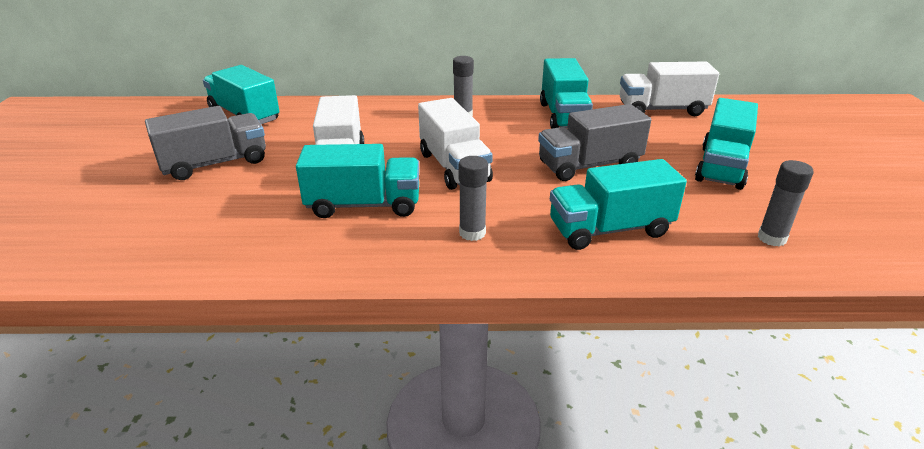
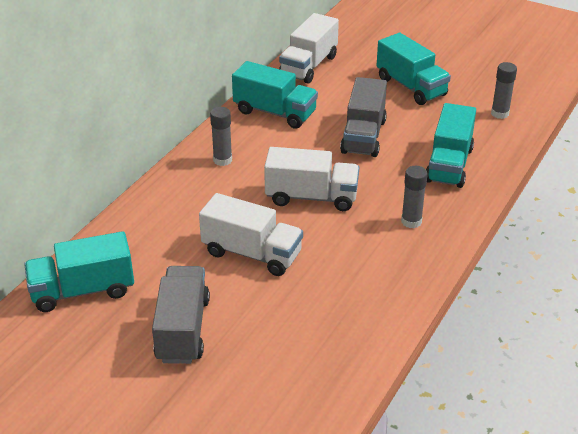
camera: 60 degrees left, 5 degrees up
(364, 205) = (333, 260): turquoise truck -> none

